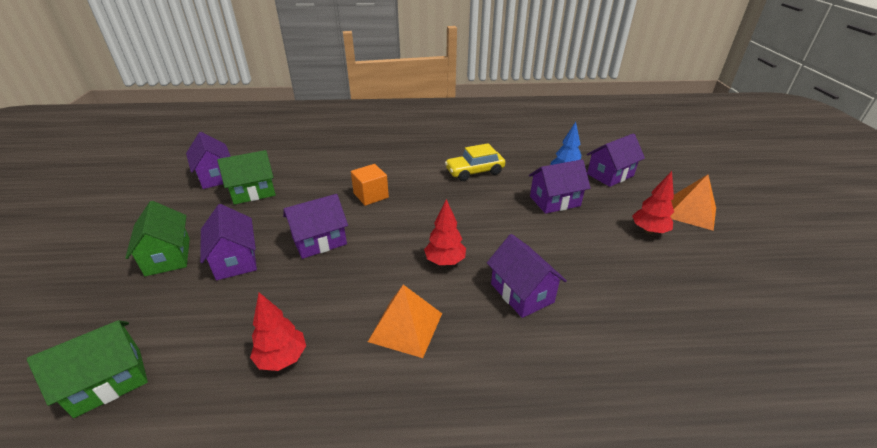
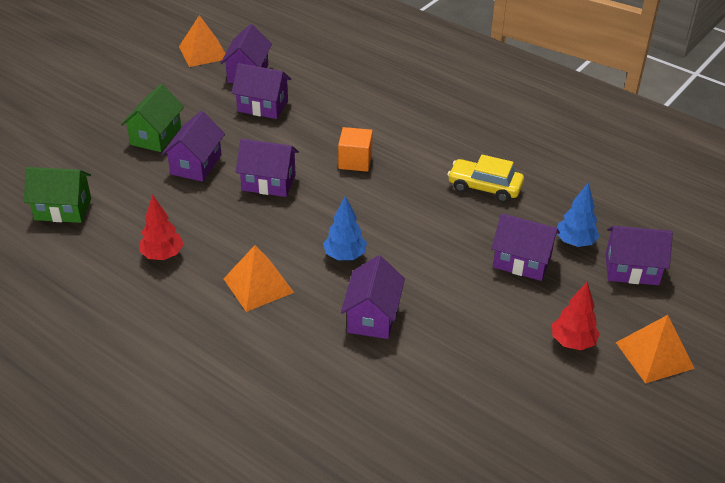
camera: 40 degrees right, 5 degrees up
(157, 178) = (203, 52): none -> orange pyramid
(253, 192) = (262, 106): green house -> purple house
(445, 261) = (345, 256): red tree -> blue tree

